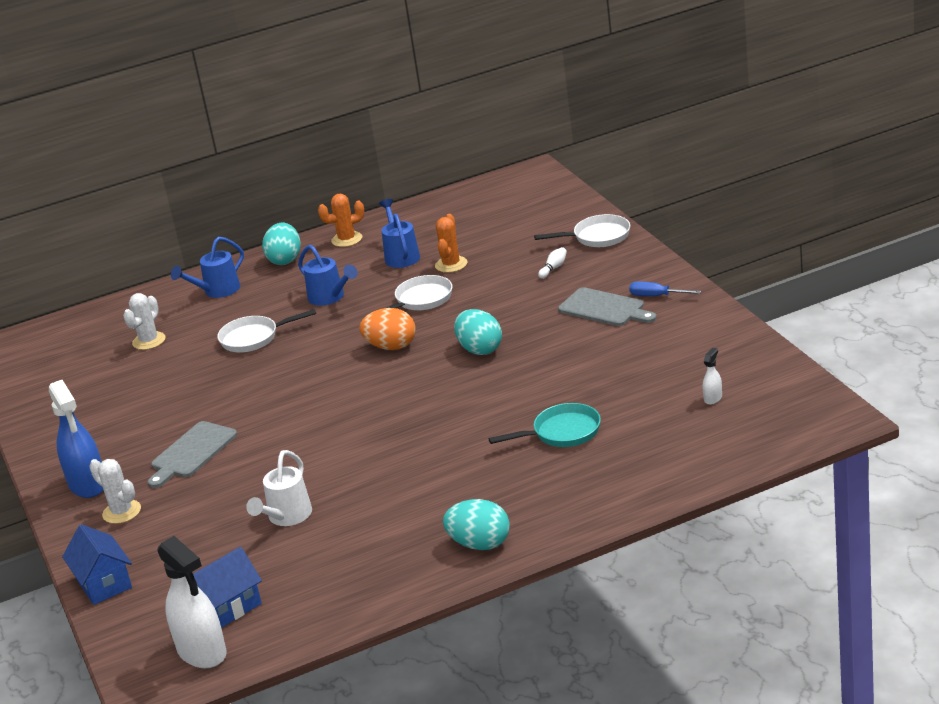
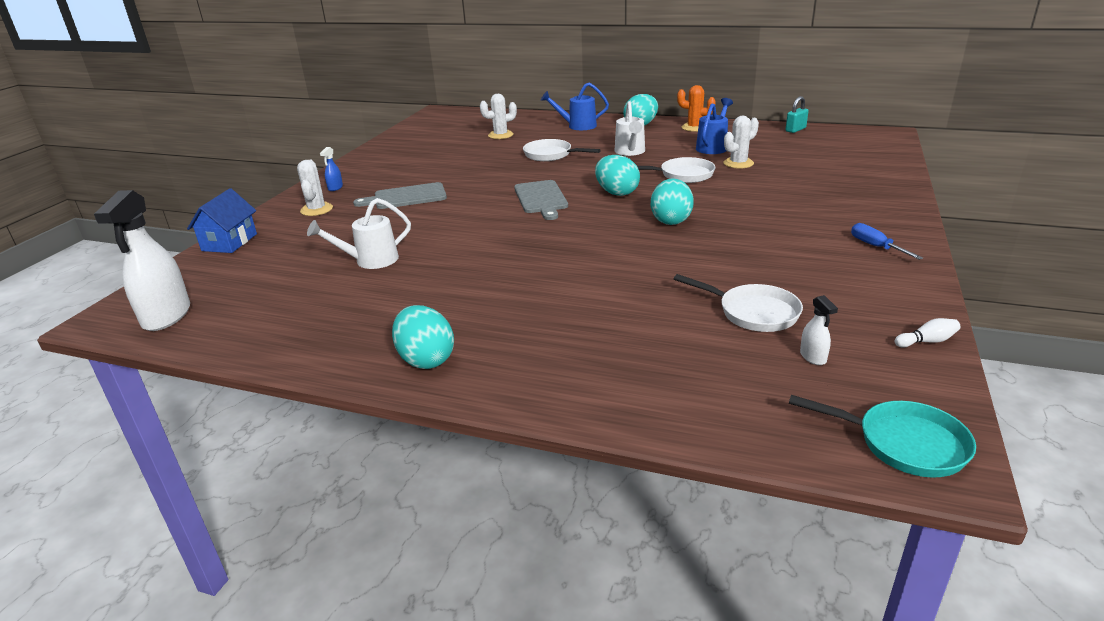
camera: 40 degrees right, 0 degrees up
(87, 484) = (335, 188): blue spray bottle -> blue spray bottle, size x0.44
(228, 608) = (234, 297): blue house -> none
(330, 297) = (630, 152): blue watering can -> white watering can
(391, 347) = (616, 193): orange egg -> turquoise egg
(448, 201) = (795, 130): none -> turquoise padlock
(451, 264) = (738, 163): orange cactus -> white cactus
(554, 268) = (812, 193): white bowling pin -> white bowling pin (927, 341)
(562, 433) = (632, 310): turquoise pan -> turquoise pan (903, 444)
(598, 237) = (881, 187): white pan -> white pan (753, 313)
(604, 308) = (814, 236): grey cutting board -> grey cutting board (541, 198)
(713, 398) = (813, 357): white spray bottle -> white spray bottle turned 90 degrees clockwise

